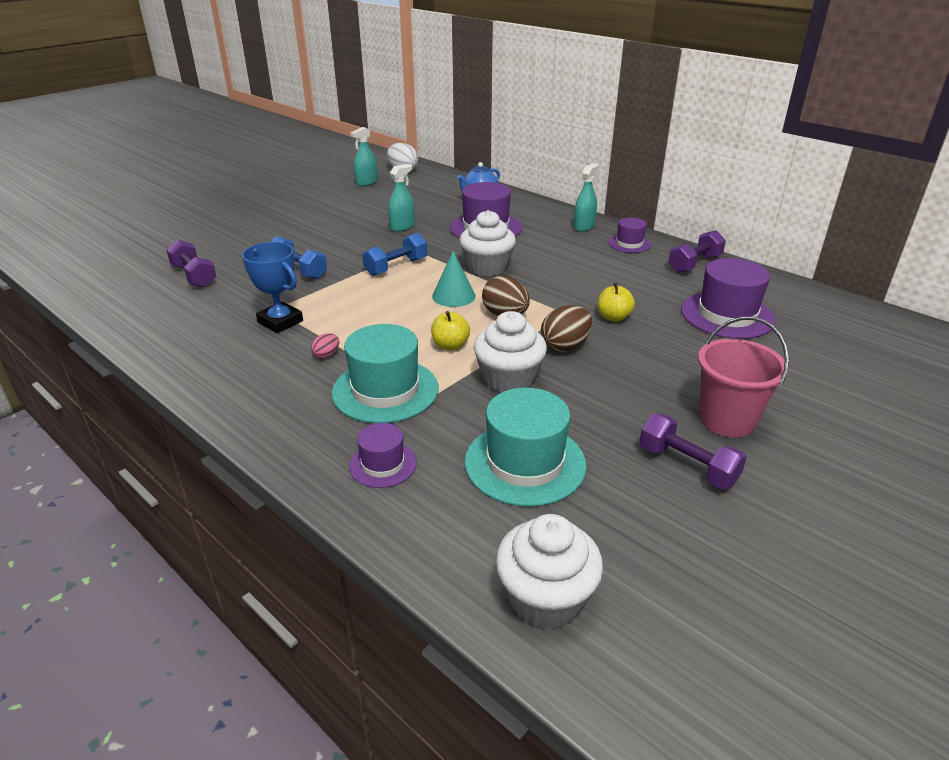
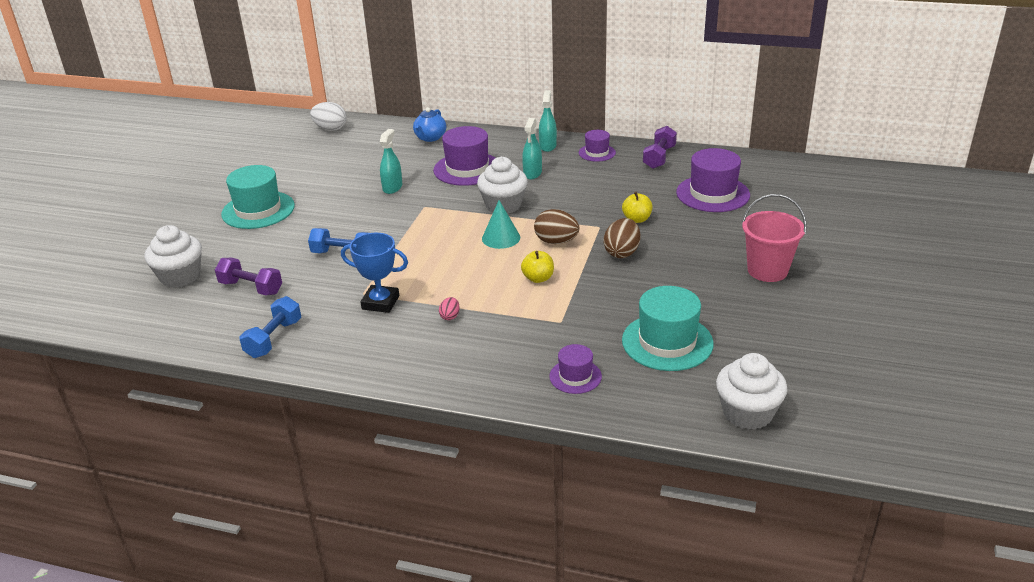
camera: 25 degrees left, 0 degrees up
(366, 182) = (309, 151): turquoise spray bottle -> turquoise spray bottle (532, 173)
(385, 390) = (524, 327): turquoise hat -> turquoise hat (258, 210)
(396, 267) = (427, 226): blue dumbbell -> blue dumbbell (274, 339)
(509, 379) = (604, 289): white cupcake -> white cupcake (180, 276)
(687, 466) = (766, 308): purple dumbbell -> none

